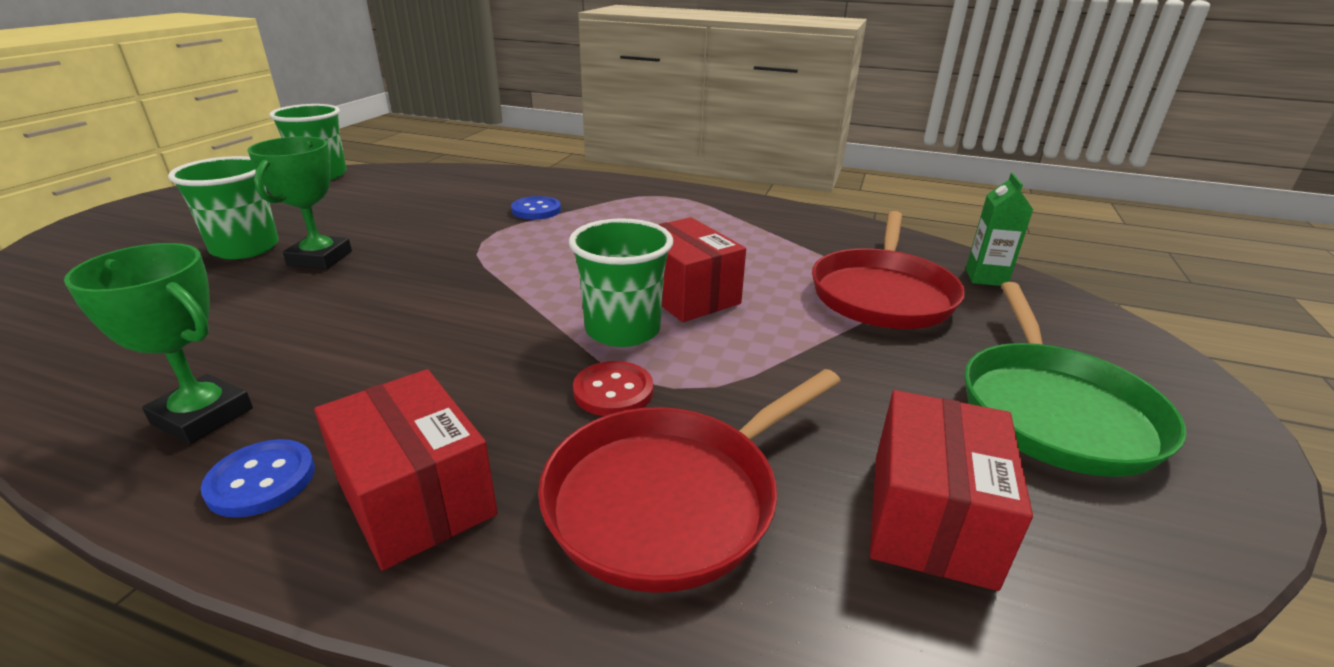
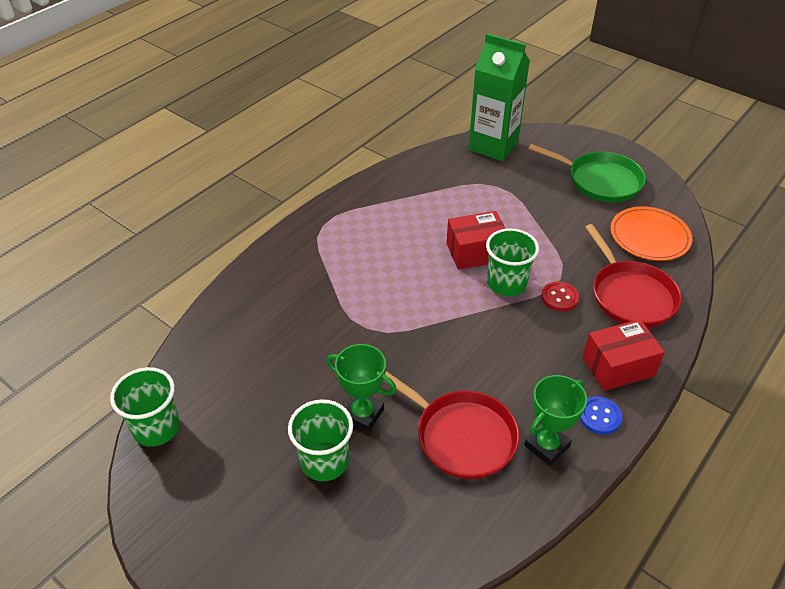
camera: 70 degrees left, 15 degrees up
(536, 210) = (321, 294): blue button -> none
(882, 294) = (498, 185): red pan -> red pan (461, 436)
(931, 518) = (649, 236): red box -> orange plate
(986, 277) = (493, 146): green carton -> green carton, size x2.21

